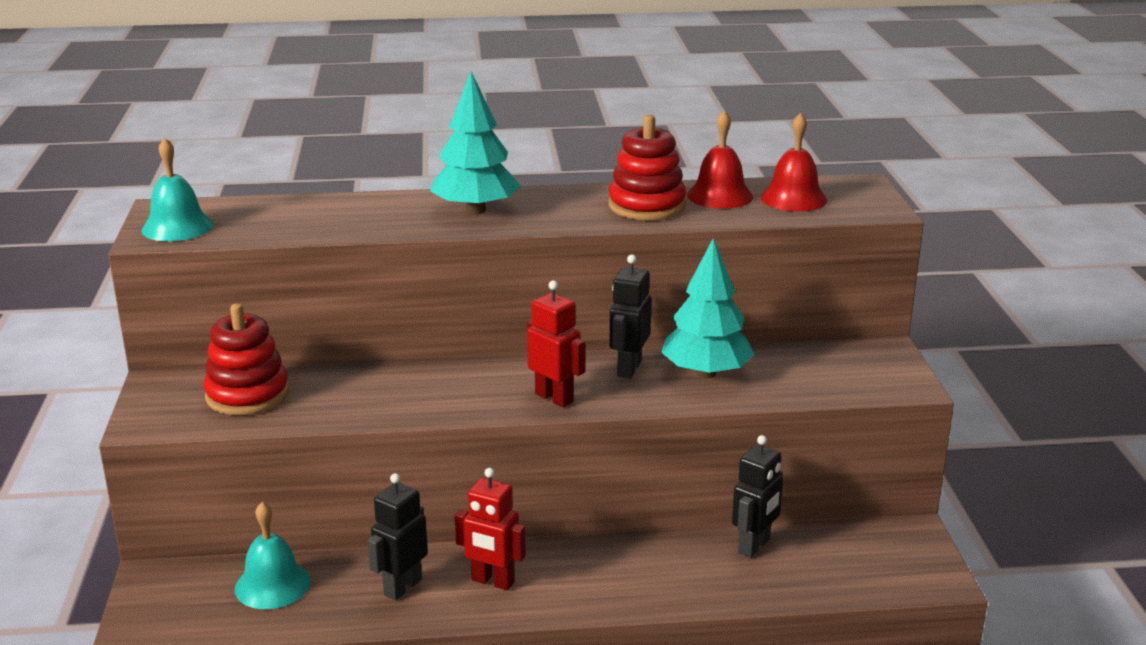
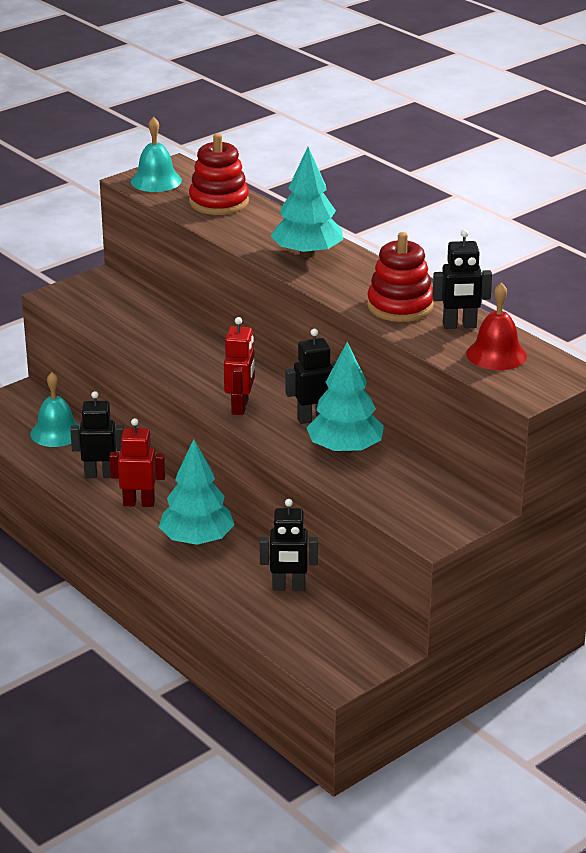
camera: 55 degrees right, 5 degrees up
(247, 395) = (120, 309): red stacking toy -> red stacking toy (219, 202)
(492, 581) = (139, 503): red robot -> red robot turned 105 degrees clockwise
(608, 570) = (197, 540): none -> turquoise tree
(719, 195) = (459, 326): red bell -> black robot

